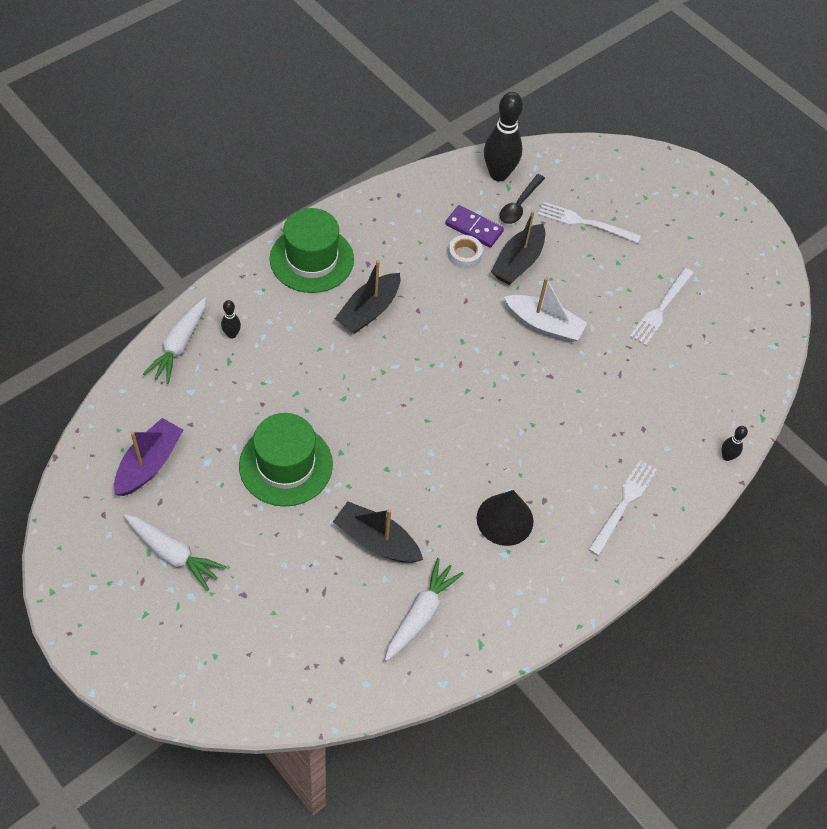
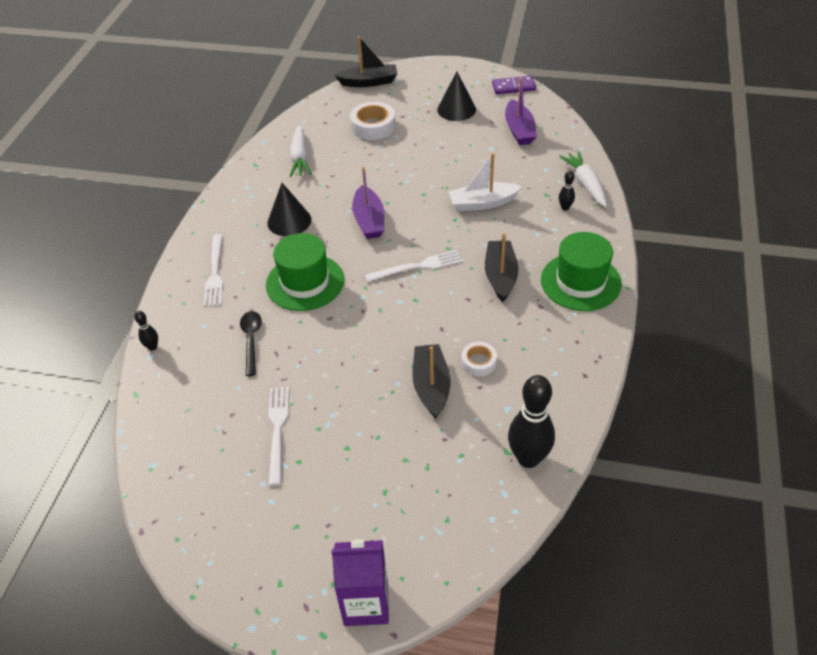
camera: 150 degrees right, 10 degrees down
(173, 554) = (456, 109): white carrot -> black cone
(286, 465) = (447, 171): green hat -> green hat (305, 282)
(293, 603) = (373, 126): none -> white tape
(377, 541) = (356, 170): black boat -> black boat (369, 82)
(425, 458) = (369, 220): none -> purple boat
(474, 228) = (495, 390): purple domino -> purple domino (513, 87)
(519, 205) = (480, 440): black spoon -> black spoon (251, 340)
(544, 325) = (365, 350): white boat -> white boat (482, 203)
(585, 223) = (407, 466): white fork -> white fork (417, 267)
(674, 170) = (366, 603): none -> purple carton

